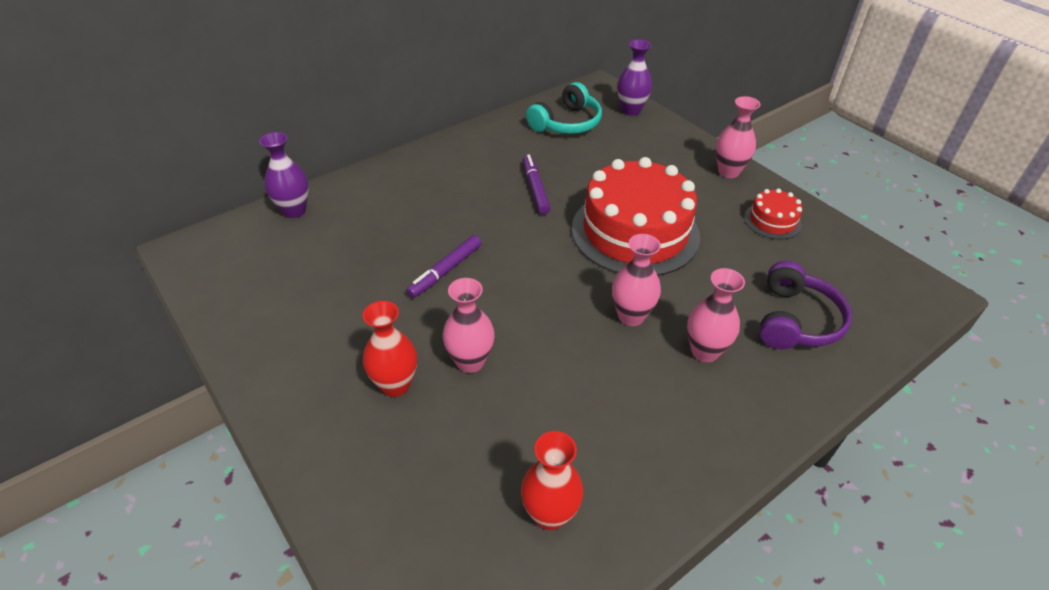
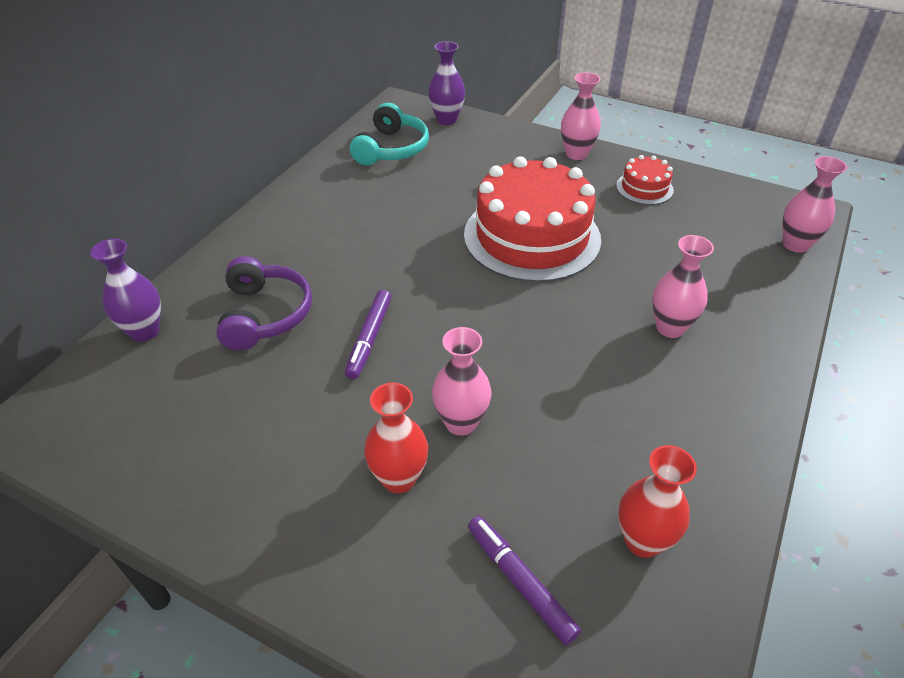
camera: 25 degrees left, 0 degrees up
(535, 188) = (405, 224): purple marker -> purple marker (520, 582)
(631, 316) = (583, 319): pink vase -> pink vase (795, 244)
(796, 320) = (724, 271): purple headphones -> purple headphones (265, 314)

